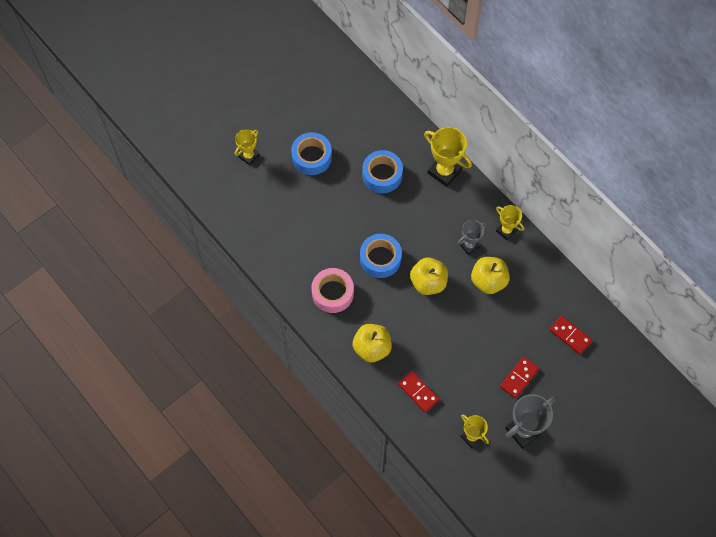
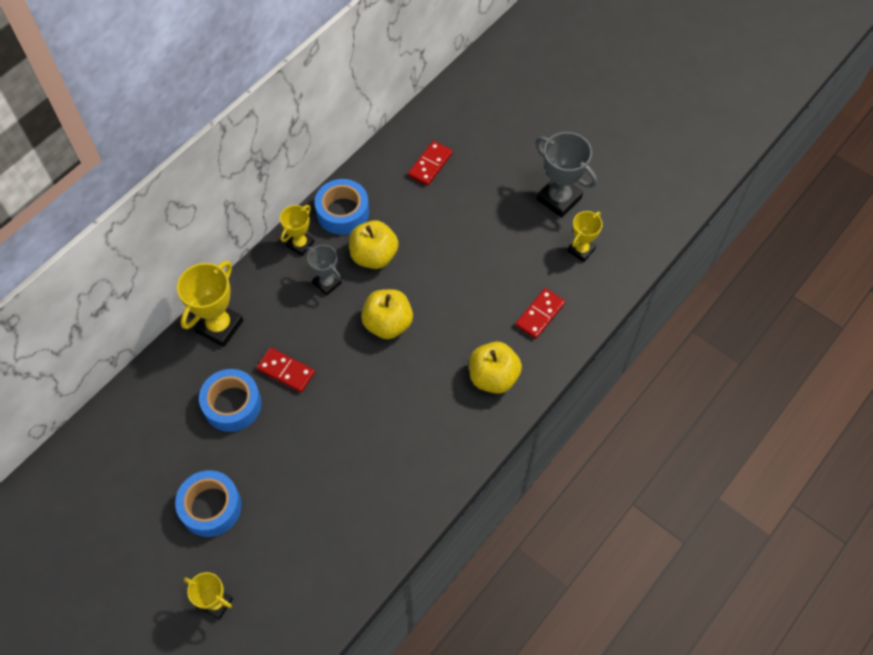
camera: 100 degrees left, 5 degrees down
(332, 293) = (424, 439): pink tape -> none
(380, 258) = (363, 387): blue tape -> blue tape (343, 212)
(519, 378) = (495, 210): red domino -> red domino (286, 371)

